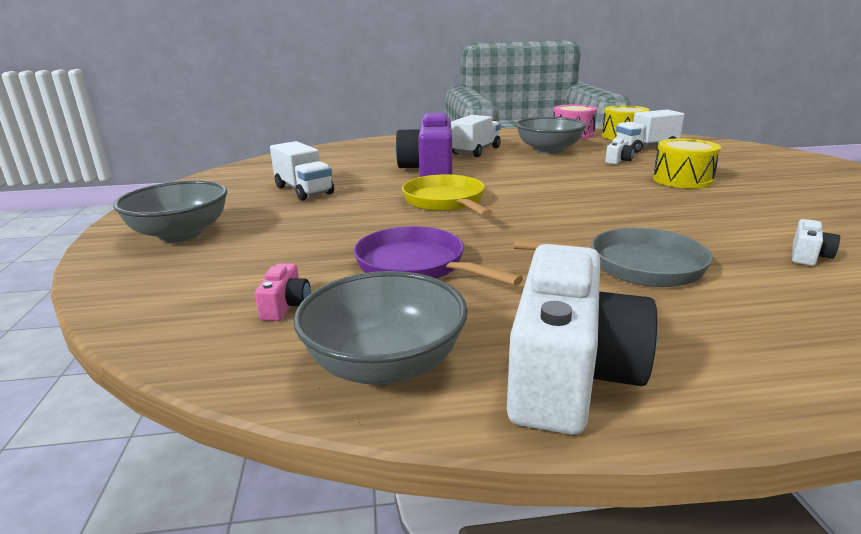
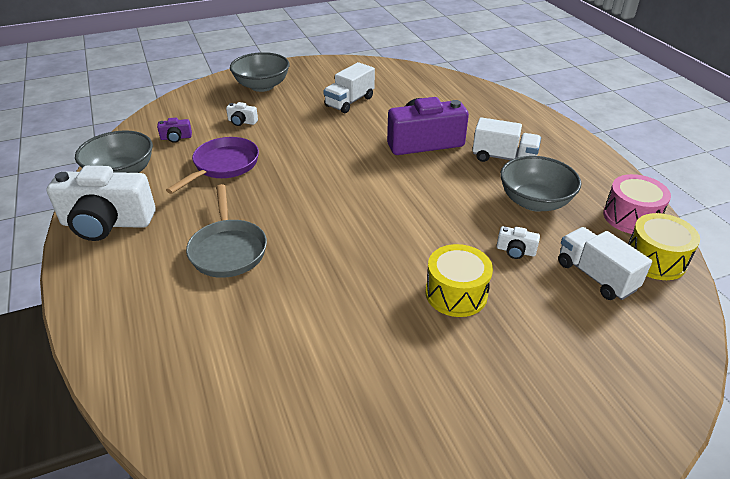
camera: 75 degrees right, 15 degrees up
(286, 306) = (176, 138): pink camera -> purple camera
(446, 202) = (341, 161): yellow pan -> none
(808, 256) = (253, 342): white camera -> white camera (242, 122)

